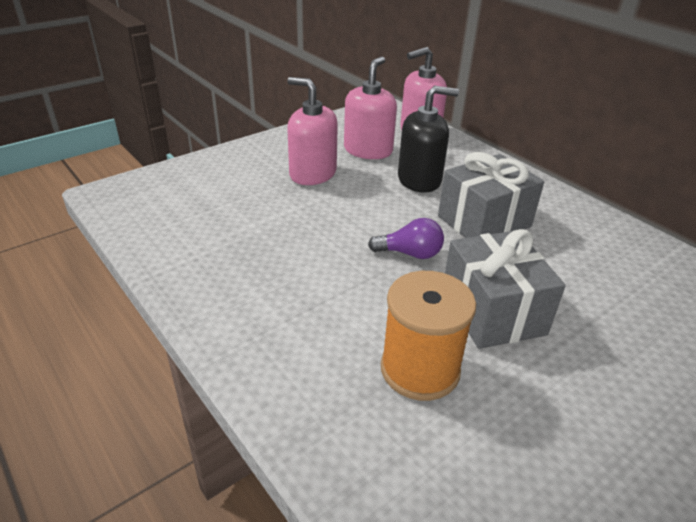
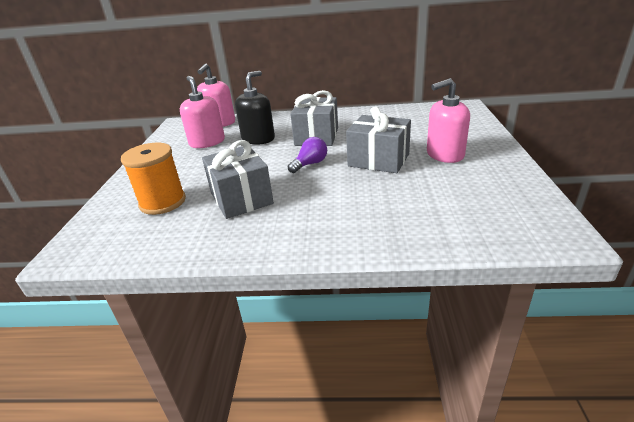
camera: 45 degrees left, 5 degrees down
(283, 242) = (241, 198): none -> grey gift
(312, 173) = (196, 166): pink soap dispenser -> pink soap dispenser (444, 154)
(420, 369) = (392, 193): orange spool -> orange spool (163, 202)

